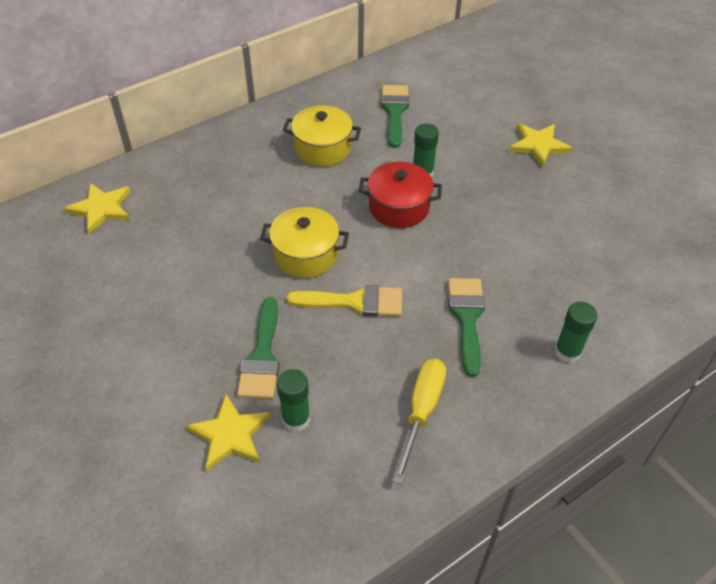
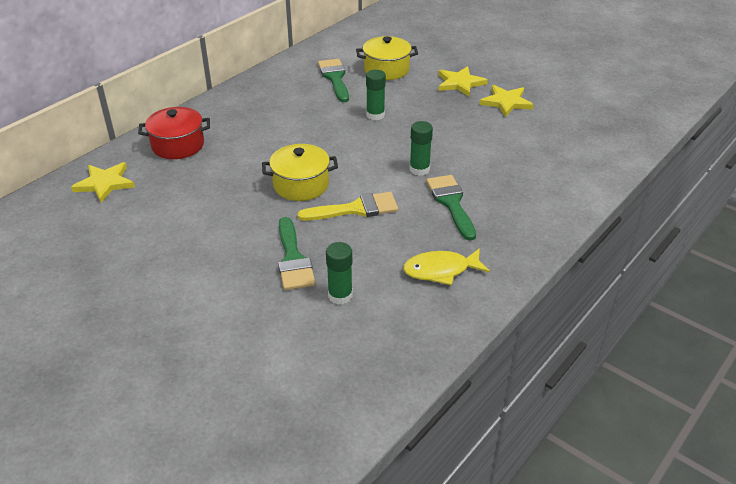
camera: 15 degrees left, 10 degrees down
(230, 434) = (288, 317): yellow star -> yellow star (506, 102)
(322, 148) = (284, 111): yellow pot -> yellow pot (386, 69)
(399, 207) = (365, 140): red pot -> red pot (178, 145)
(421, 412) = (441, 270): yellow screwdriver -> yellow fish
(567, 352) = (538, 210): green glue stick -> green glue stick (419, 169)

